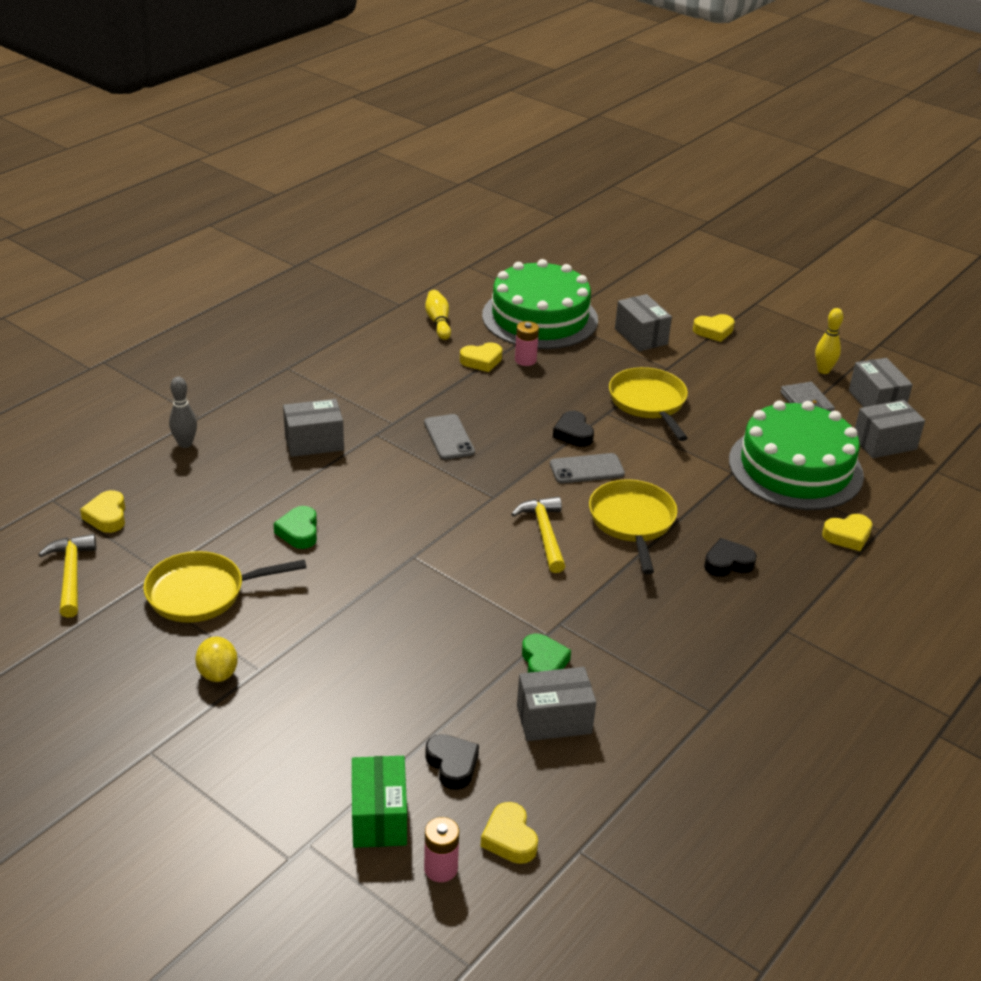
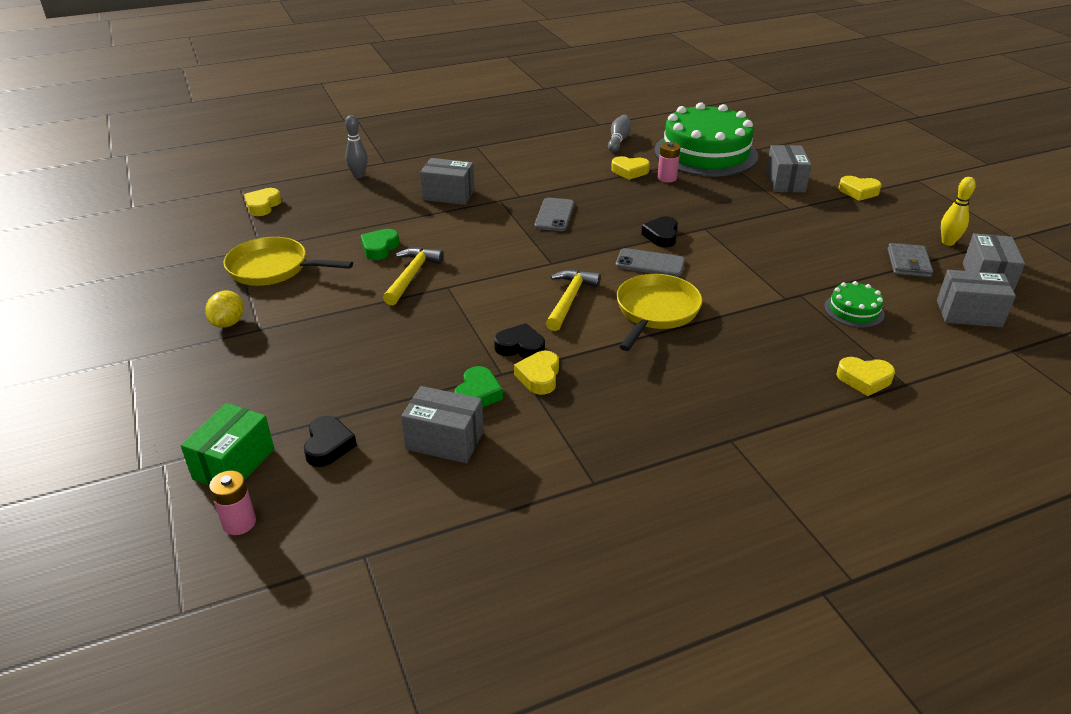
camera: 30 degrees right, 0 degrees up
(71, 575) = (203, 234): yellow hammer -> yellow hammer (411, 276)
(438, 322) = (618, 140): yellow bowling pin -> grey bowling pin
(509, 838) = (316, 521): yellow heart -> yellow heart (539, 377)
(649, 403) = (750, 230): yellow pan -> none
(727, 563) = (718, 367): black heart -> black heart (520, 347)
(795, 468) = (854, 310): green cake -> green cake, size x0.43

